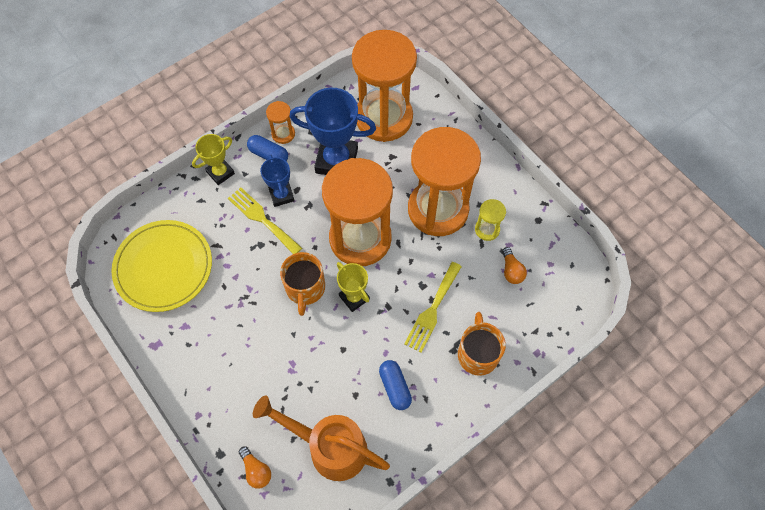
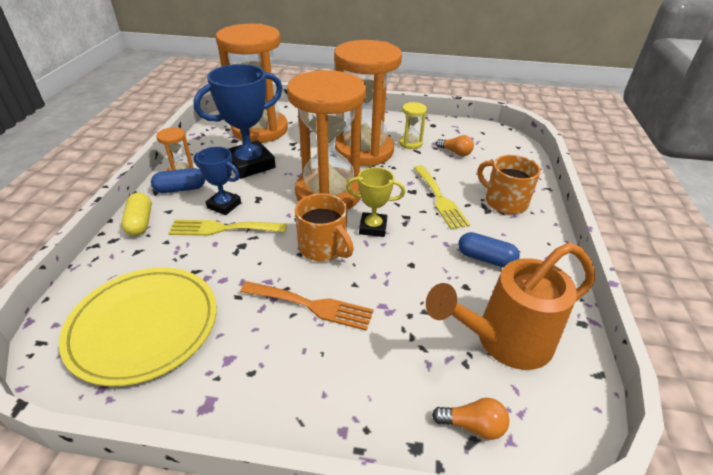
camera: 45 degrees left, 25 degrees down
(220, 172) = (140, 222): yellow trophy -> yellow capsule
(255, 328) = (312, 306): none -> orange fork

